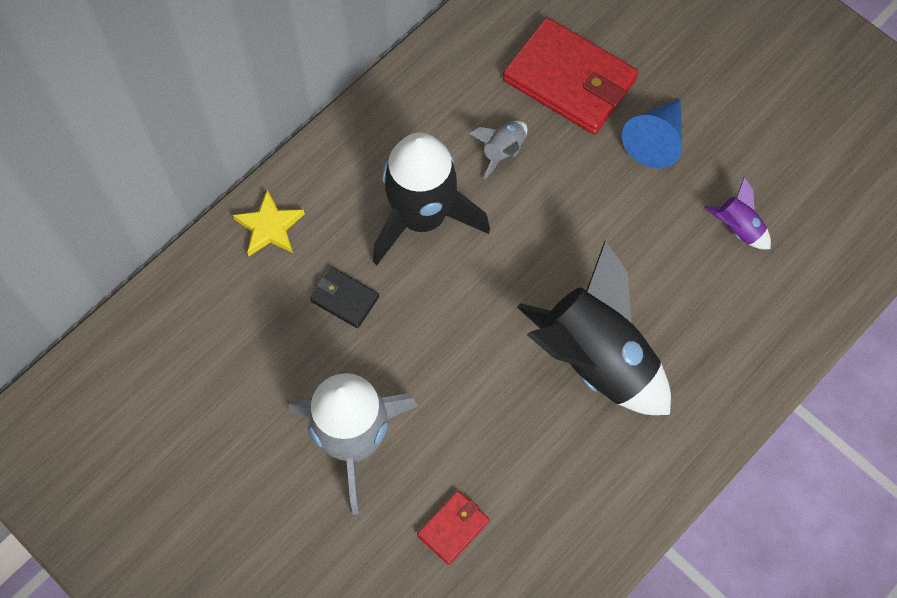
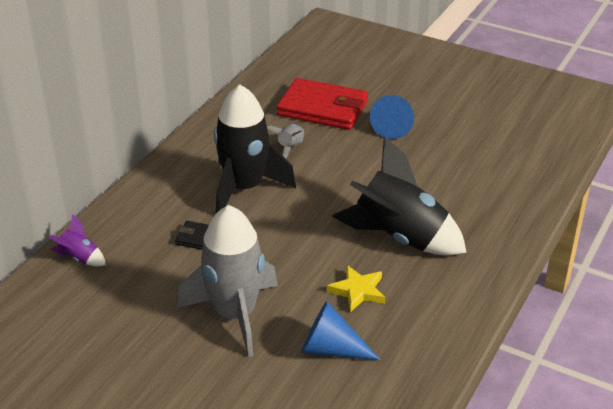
camera: 15 degrees left, 30 degrees down
(269, 227) = (131, 211): yellow star -> yellow star (358, 291)
(453, 528) = (331, 349): red wallet -> blue cone
(738, 228) = (468, 157): purple rocket -> purple rocket (80, 258)

